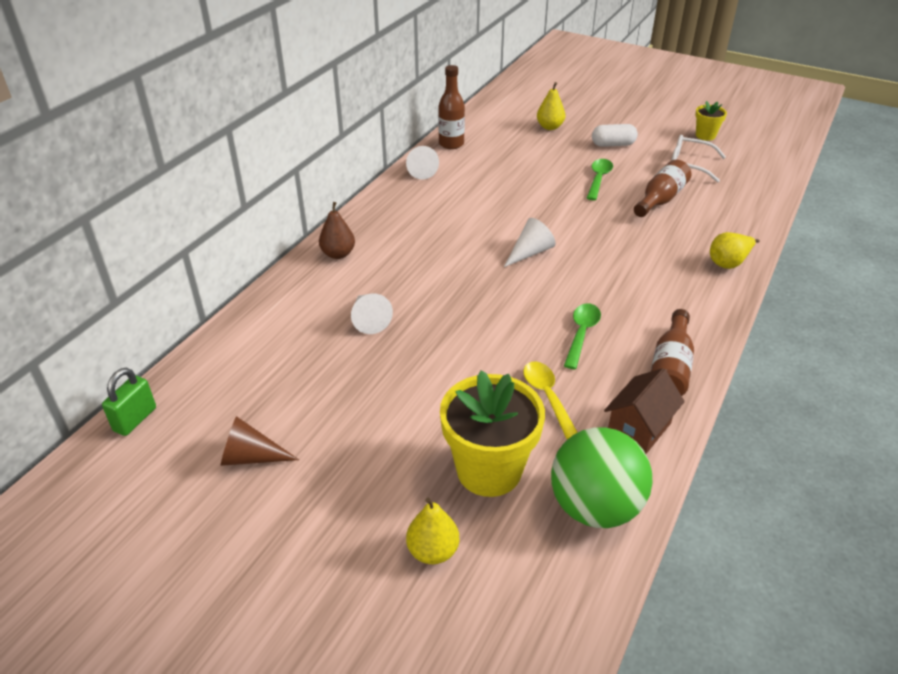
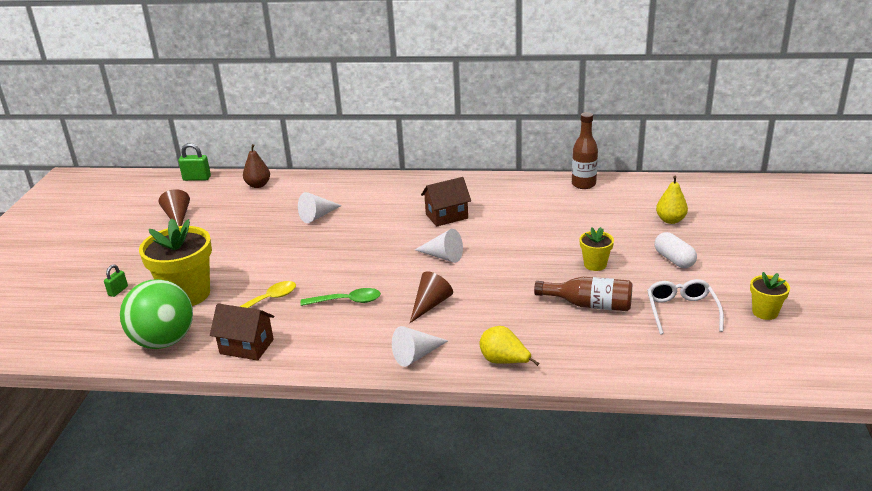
camera: 70 degrees right, 10 degrees down
(338, 254) = (385, 185): brown pear -> brown pear (258, 185)
(420, 170) = (526, 183): white cone -> white cone (416, 355)
(433, 551) = (118, 291): yellow pear -> green padlock
(448, 231) = (446, 216): none -> brown house
(598, 179) = (595, 264): green spoon -> yellow flower pot
(617, 281) = (430, 304): none -> brown cone
(670, 368) = (324, 350): brown bottle -> none

